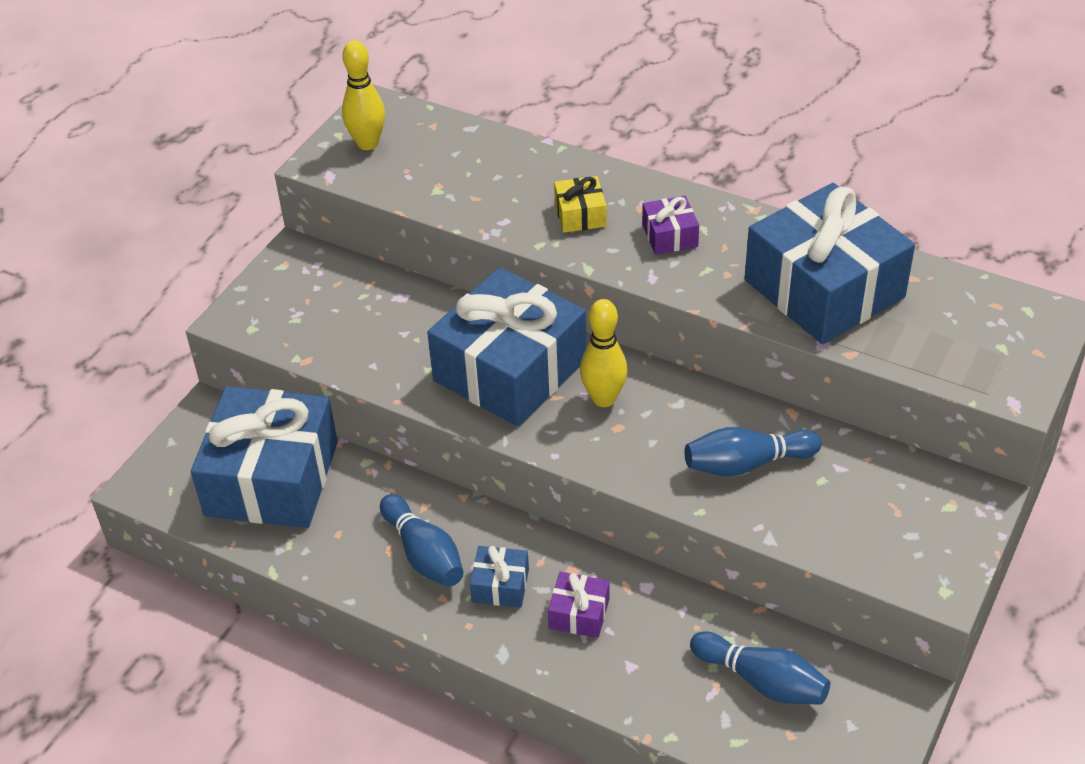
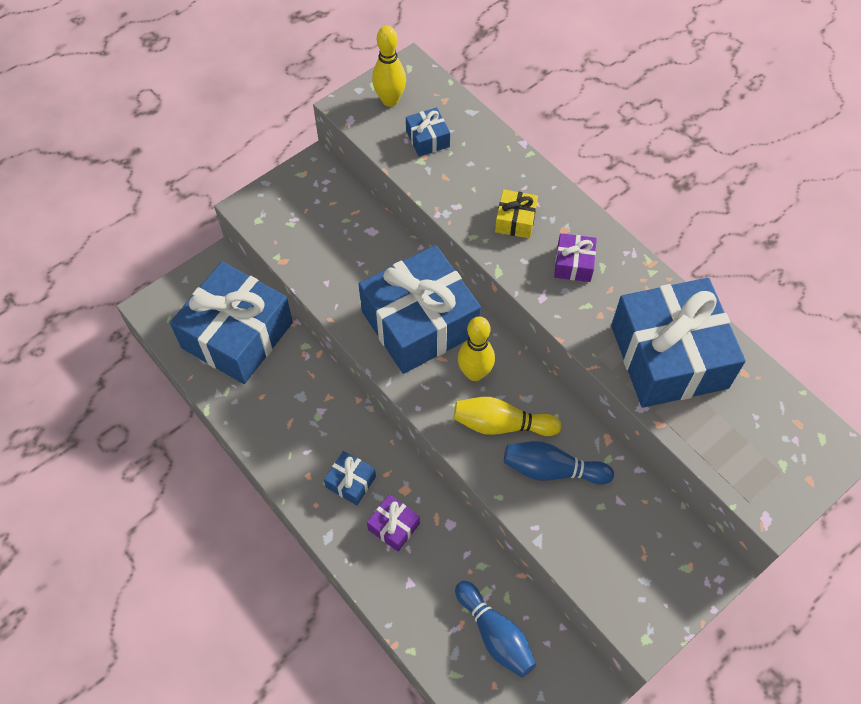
camera: 20 degrees right, 15 degrees up
(424, 554) = (311, 436): blue bowling pin -> none
(433, 167) = (427, 139): none -> blue gift
(663, 439) = (501, 424): none -> yellow bowling pin

